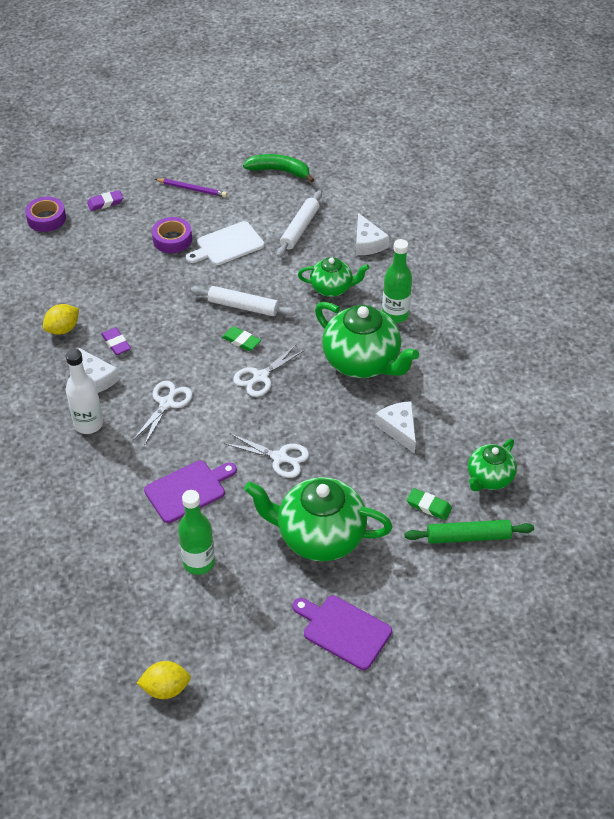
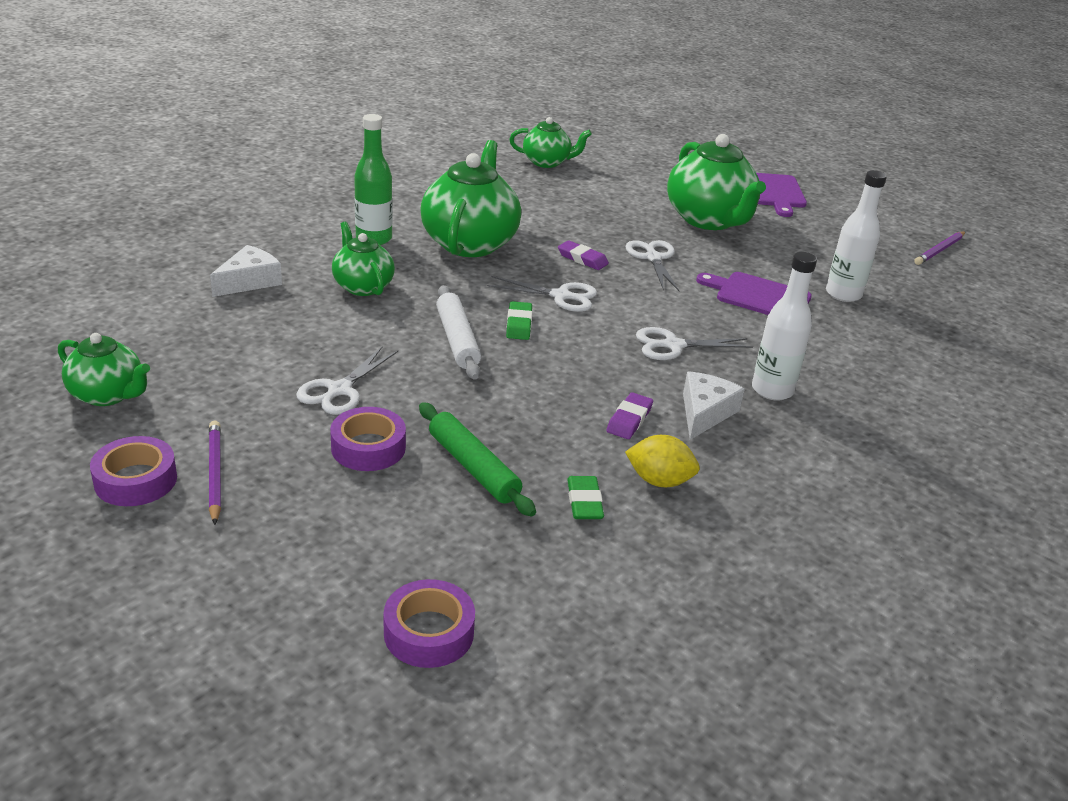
camera: 125 degrees left, 15 degrees down
(105, 202) = (323, 568): purple eraser -> purple eraser (582, 259)
(154, 548) = (843, 294): none -> white bottle
(166, 688) = (939, 250): yellow lemon -> purple pencil
(199, 562) = (820, 268): green bottle -> none
(205, 167) = (136, 480): none -> purple tape
(227, 245) = (339, 390): white cutting board -> white scissors
(279, 171) = (108, 395): green banana -> green teapot
(300, 229) = (254, 338): white rolling pin -> none
(399, 429) = (540, 208): white cheese -> none
(428, 506) = (611, 181): green eraser -> green eraser (584, 502)
(468, 537) = (619, 162): green rolling pin -> green rolling pin (473, 467)

